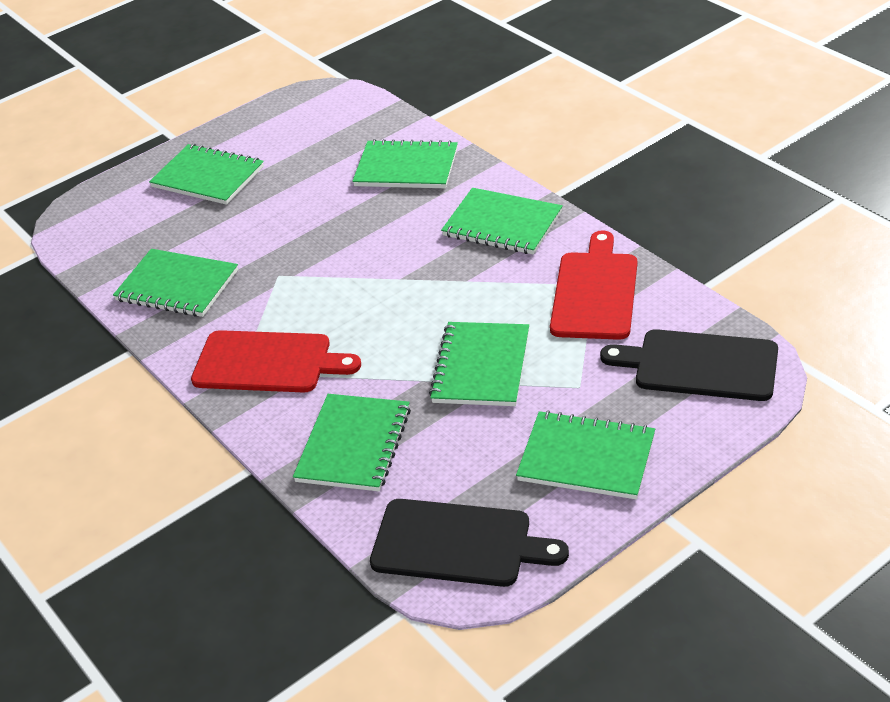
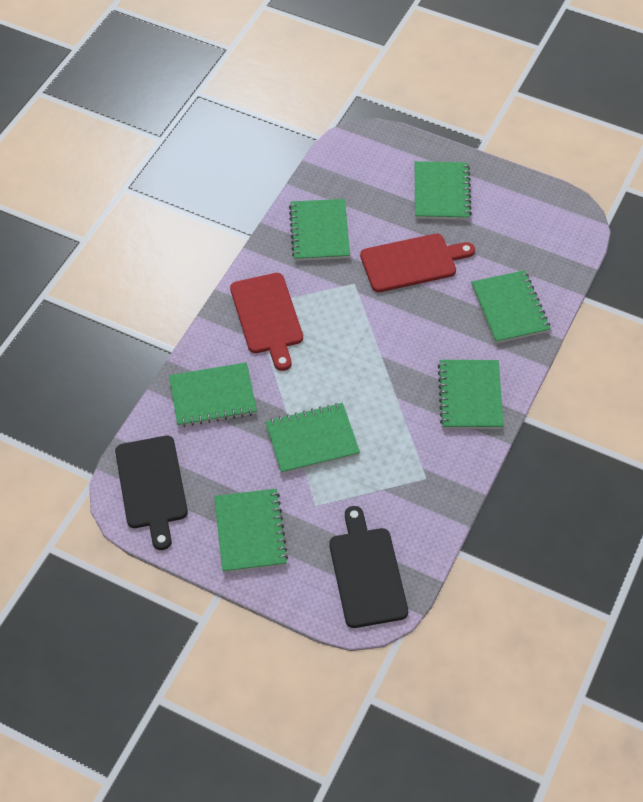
camera: 60 degrees right, 15 degrees up
(595, 292) = (418, 482): red cutting board -> red cutting board (412, 262)

